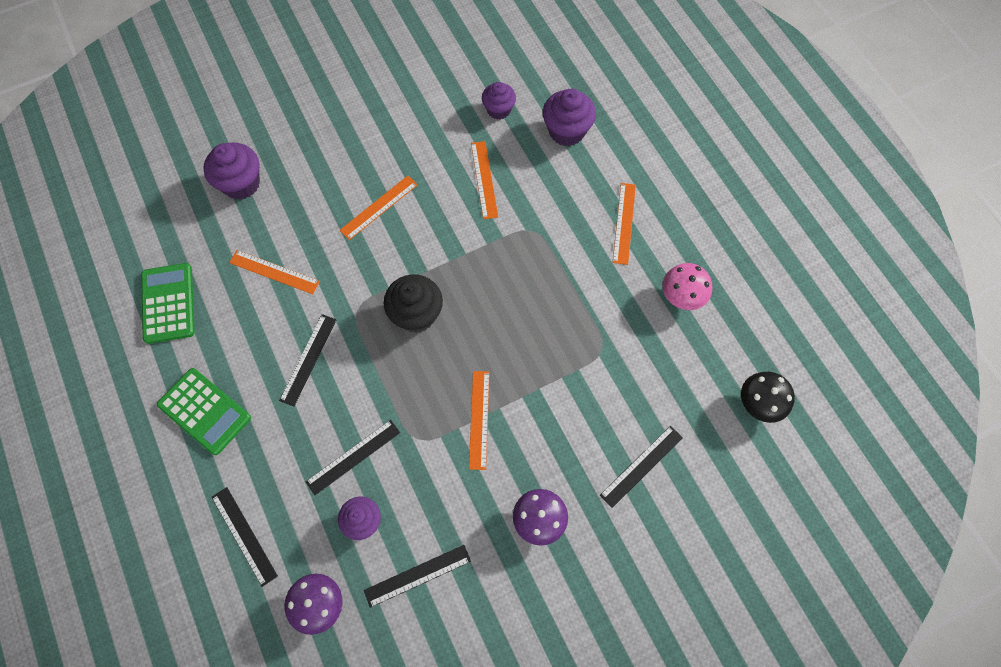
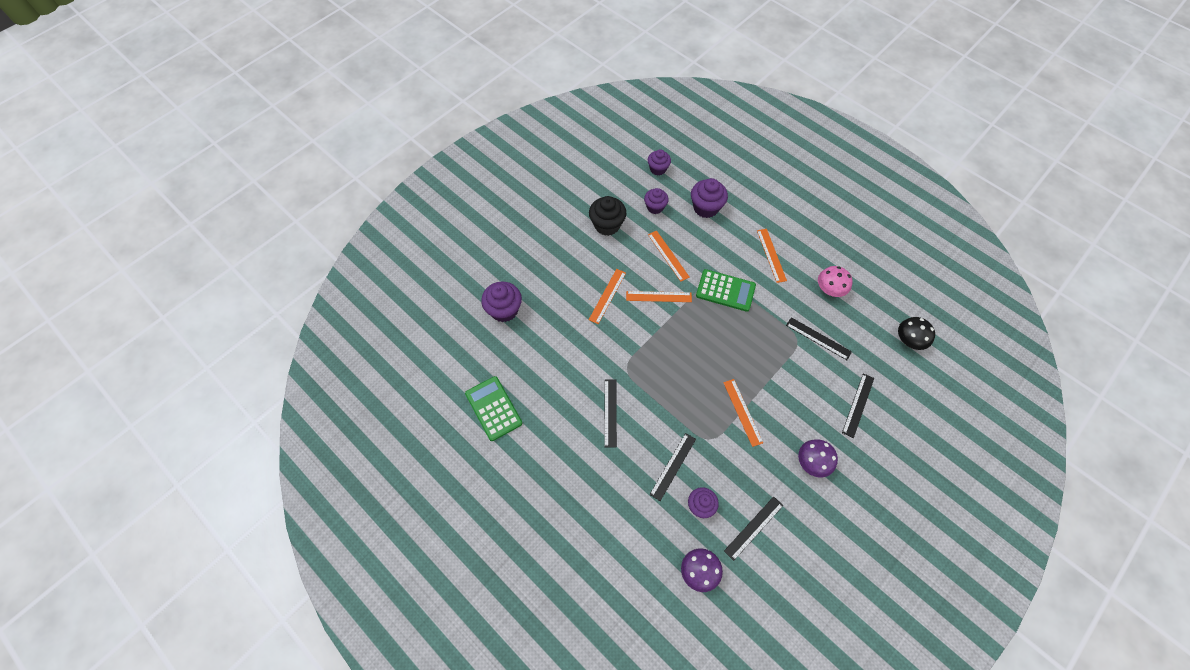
camera: 20 degrees left, 5 degrees down
(204, 411) = (556, 473): green calculator -> green calculator (725, 290)
(244, 536) = (626, 546): black ruler -> black ruler (818, 338)
(274, 272) = (557, 362): orange ruler -> orange ruler (658, 296)
(416, 314) = (667, 358): black cupcake -> black cupcake (607, 225)
(528, 60) = (658, 169): none -> purple cupcake

